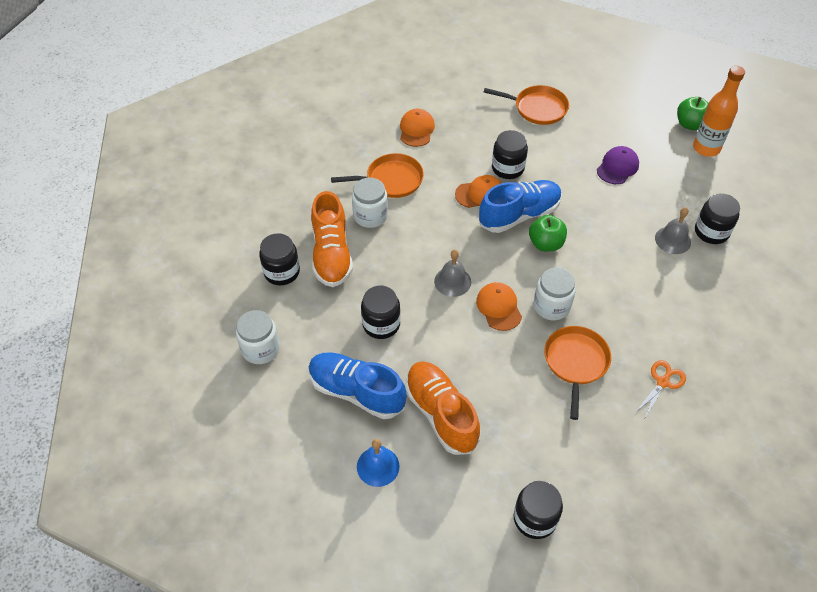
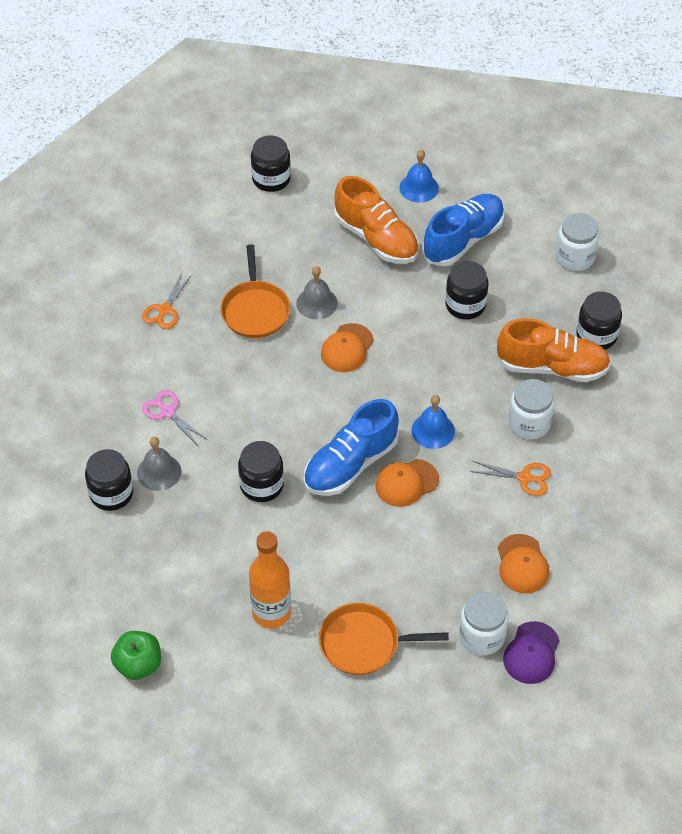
camera: 165 degrees right, 0 degrees up
(331, 254) = (552, 367): orange shoe -> orange shoe turned 120 degrees clockwise
(356, 392) = (463, 240): blue shoe -> blue shoe turned 60 degrees counterclockwise
(391, 180) = (524, 478): orange pan -> orange scissors
(447, 226) = (433, 430): none -> blue bell
(452, 281) = (405, 365): grey bell -> grey bell (316, 303)
(499, 307) = (347, 348): orange cap -> orange cap turned 60 degrees clockwise
(507, 168) = (381, 529): black jar -> black jar (261, 485)
(545, 244) = (311, 433): green apple -> none
(551, 306) = (290, 362): white jar -> white jar (482, 636)
(617, 167) = (236, 564): purple cap -> purple cap (531, 653)
(663, 285) = (168, 412): none -> pink scissors
(706, 148) = (115, 625): orange bottle -> orange bottle (271, 612)

